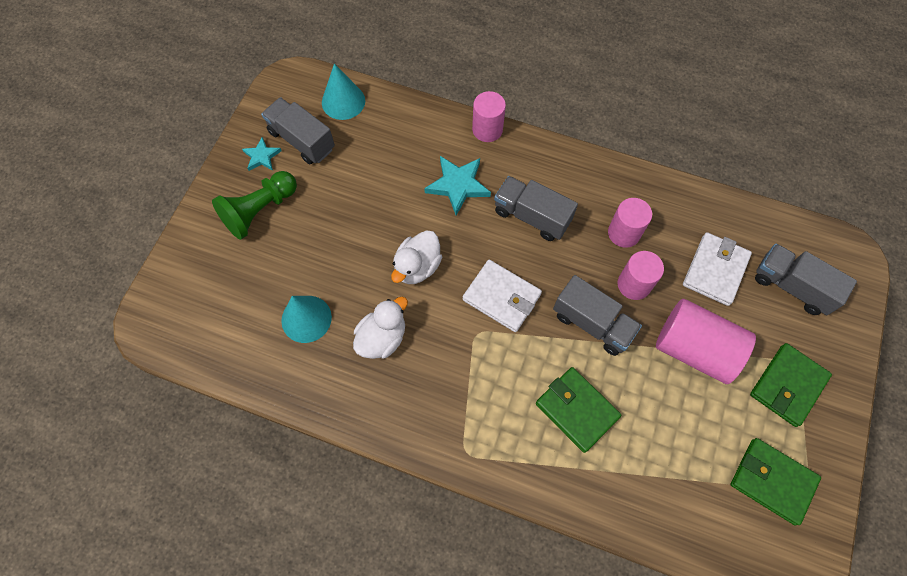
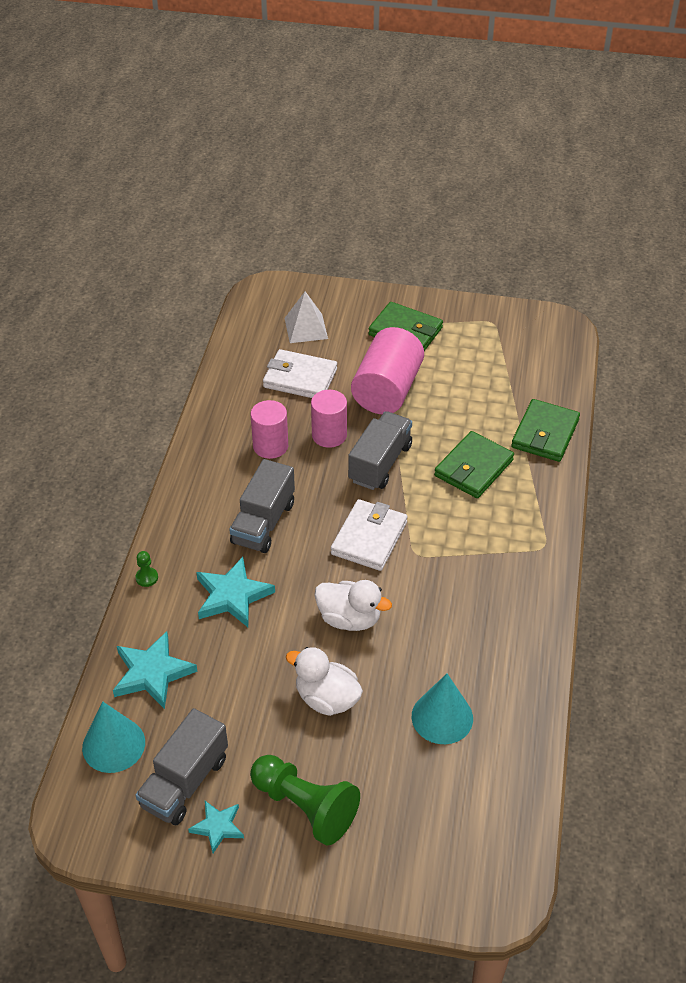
camera: 100 degrees left, 20 degrees down
(382, 338) = (445, 637): white duck -> white duck (327, 699)
(397, 127) = (152, 673): none -> turquoise star
(487, 129) = (147, 577): pink cylinder -> green pawn
(772, 481) = (494, 341): green wallet -> green wallet (545, 434)
(791, 286) = (306, 328): grey truck -> white pyramid

